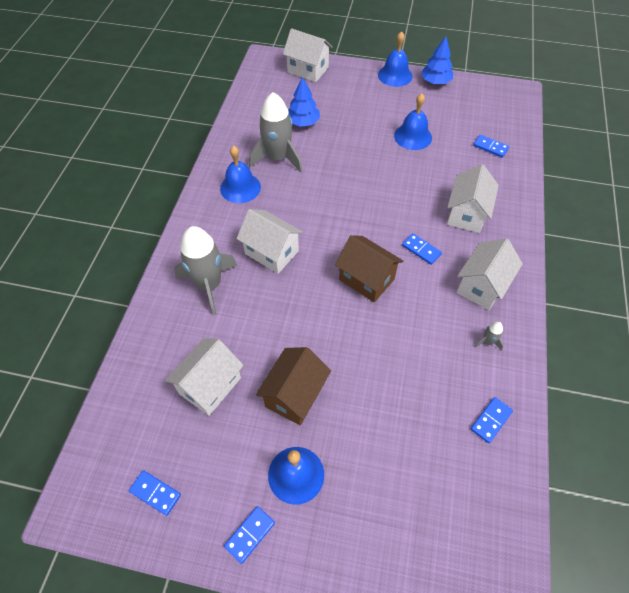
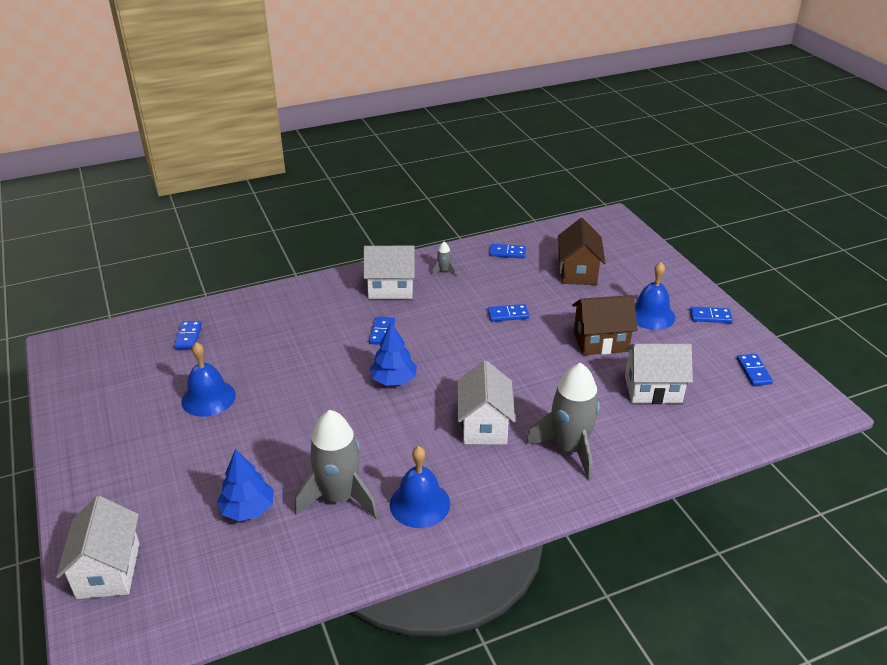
camera: 125 degrees left, 20 degrees down
(366, 279) = (450, 350): brown house -> brown house (578, 272)
(384, 349) = (508, 314): none -> blue domino
(395, 75) = (75, 464): blue bell -> none
(435, 82) = (72, 420): blue tree -> blue tree (393, 380)
(466, 214) = (309, 322): white house -> none

